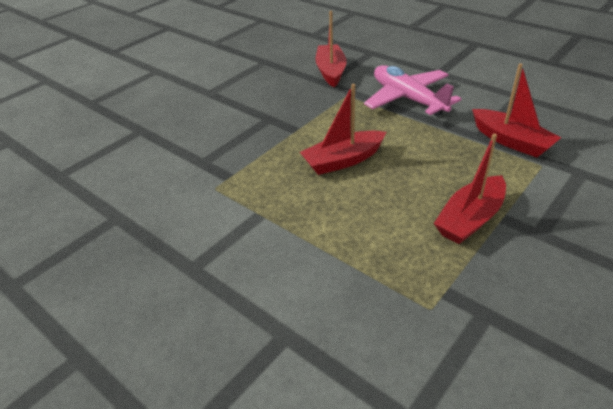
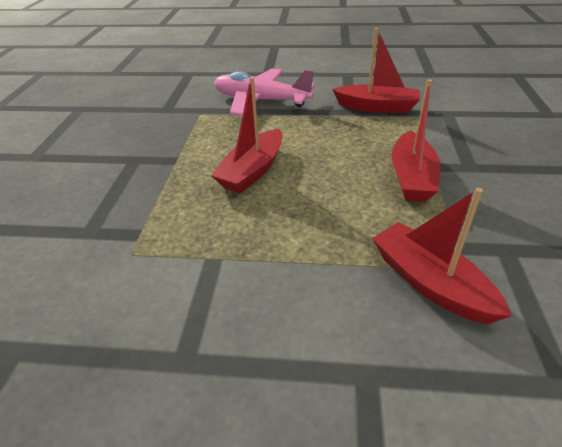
camera: 35 degrees left, 0 degrees up
(331, 71) = (163, 98): red boat -> red boat (430, 283)

